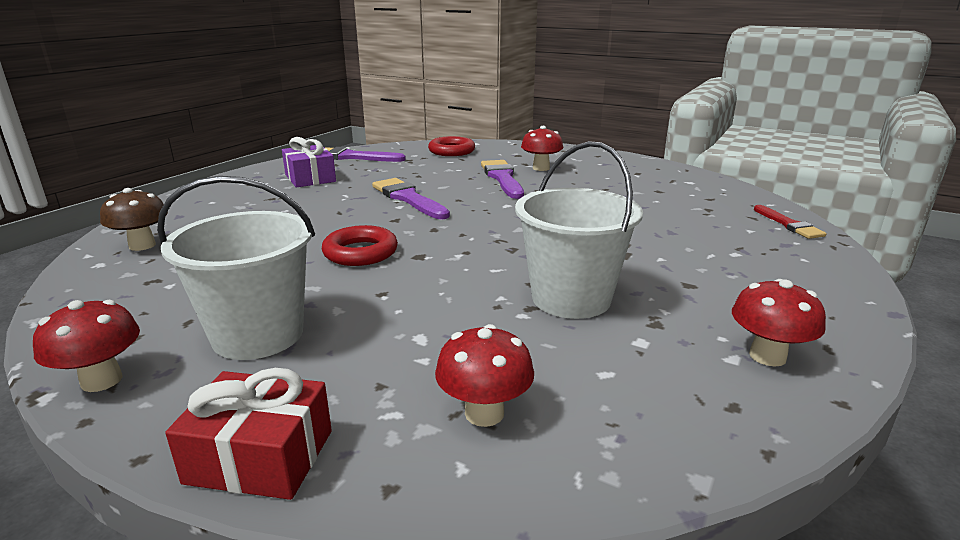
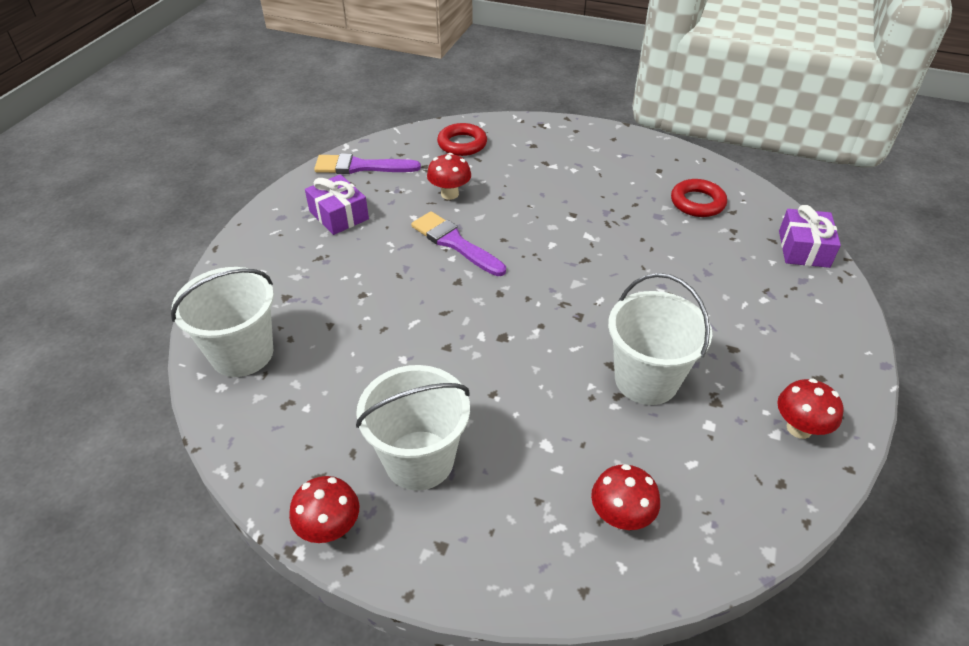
camera: 10 degrees left, 20 degrees up
(142, 245) = (242, 353): brown mushroom -> white bucket
(260, 456) = (489, 580): red gift -> none
(360, 252) = (449, 338): red ring -> red ring (697, 202)
(502, 178) = (532, 194): purple brush -> none
(541, 168) = (564, 171): red mushroom -> red mushroom (449, 194)
(789, 224) = (803, 249): red brush -> purple gift

